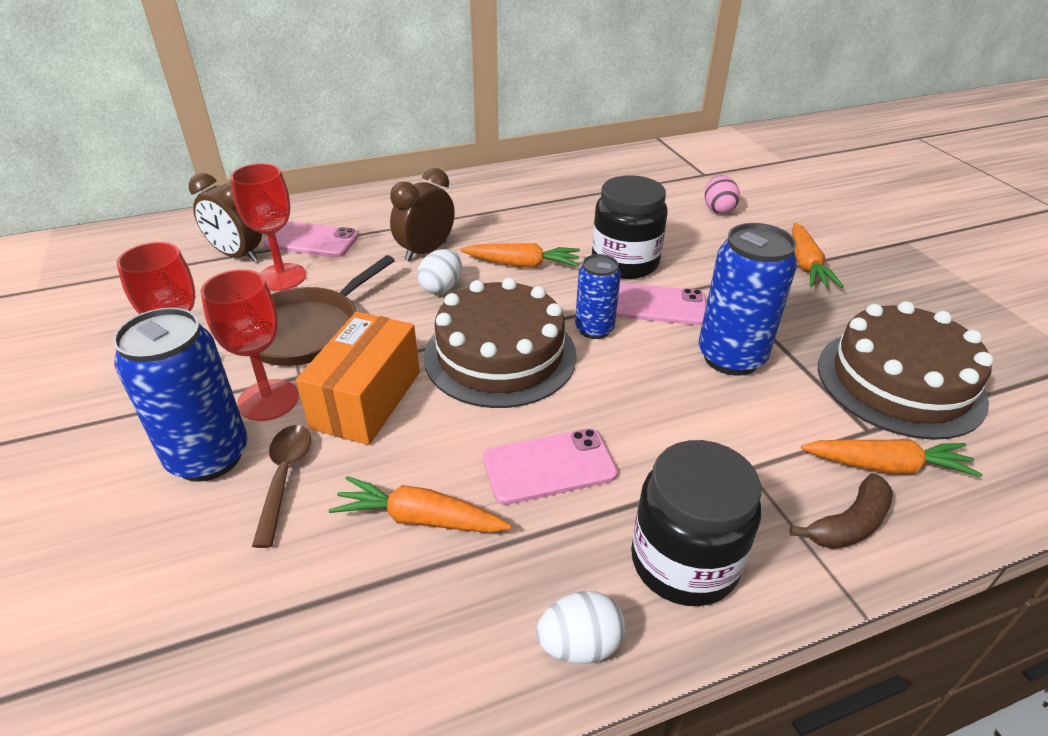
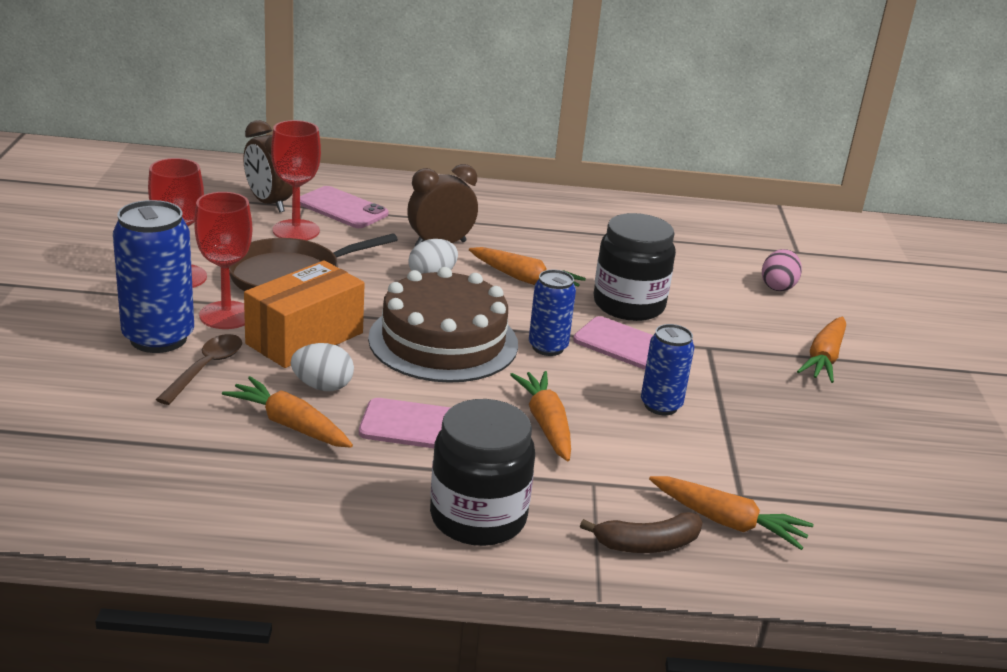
camera: 20 degrees right, 10 degrees down
(579, 644) = (351, 532): white egg -> white egg (322, 386)
(657, 416) = (546, 424): none -> orange carrot
(731, 357) = (661, 405): blue can -> blue can, size x0.60
(900, 382) = (815, 473): brown cake -> none

